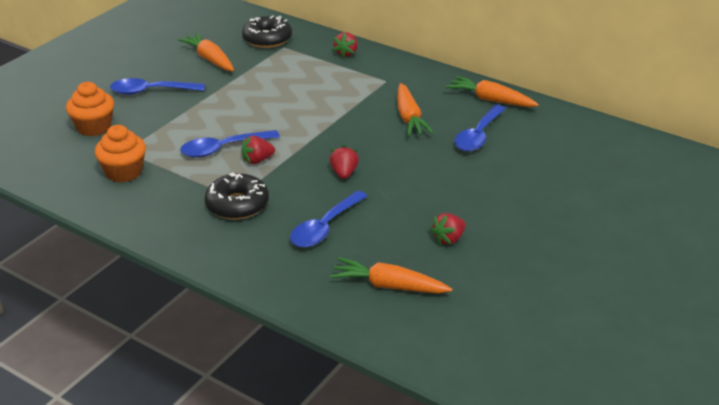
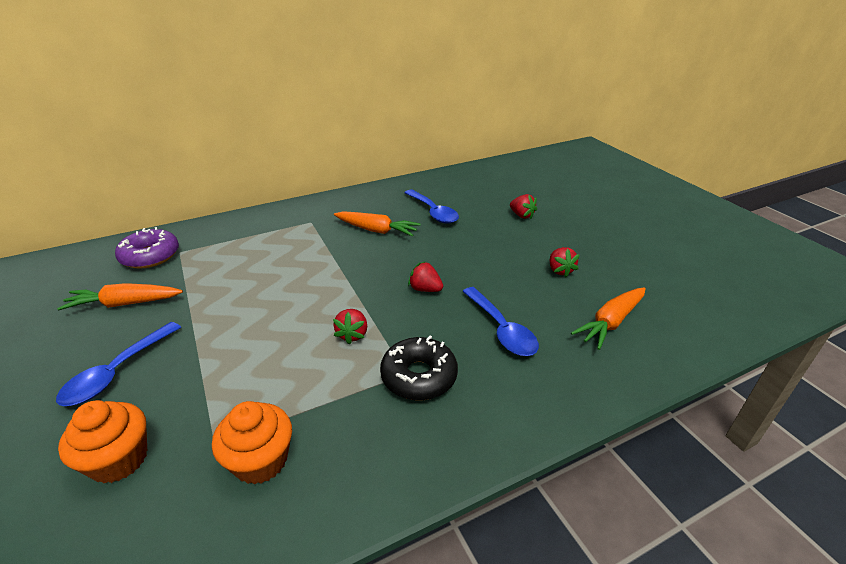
camera: 60 degrees left, 0 degrees up
(223, 149) = (306, 352): blue spoon -> none
(267, 39) = (150, 256): black donut -> purple donut
(346, 53) = (242, 225): red strawberry -> red strawberry (522, 215)
(490, 100) = (392, 192): orange carrot -> none

